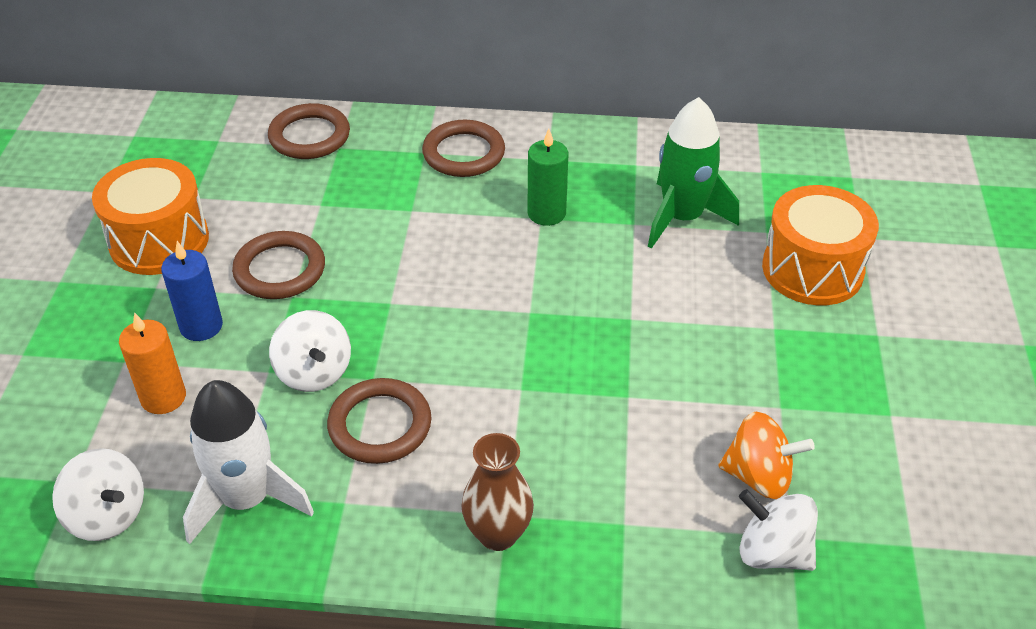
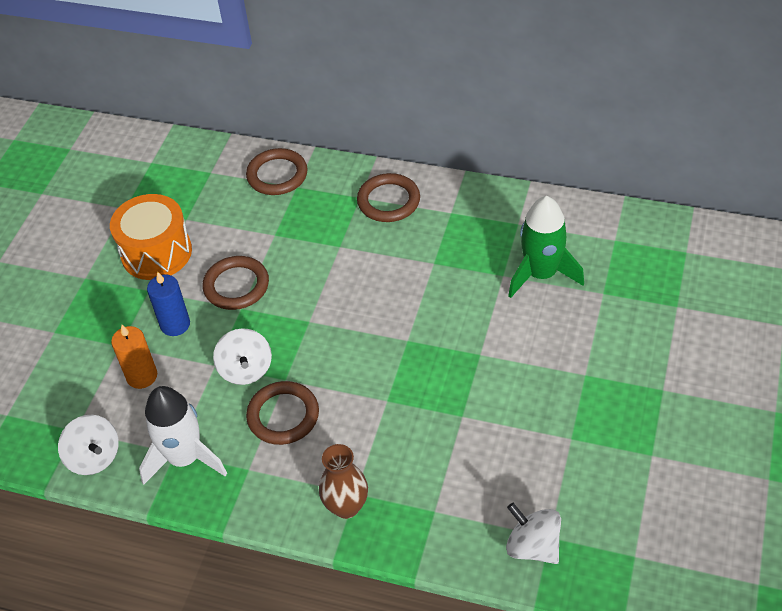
camera: 15 degrees right, 5 degrees up
(546, 213) = (439, 259): green candle -> none
(759, 476) = (539, 489): orange spinning top -> none
(812, 269) = (629, 329): orange drum -> none

